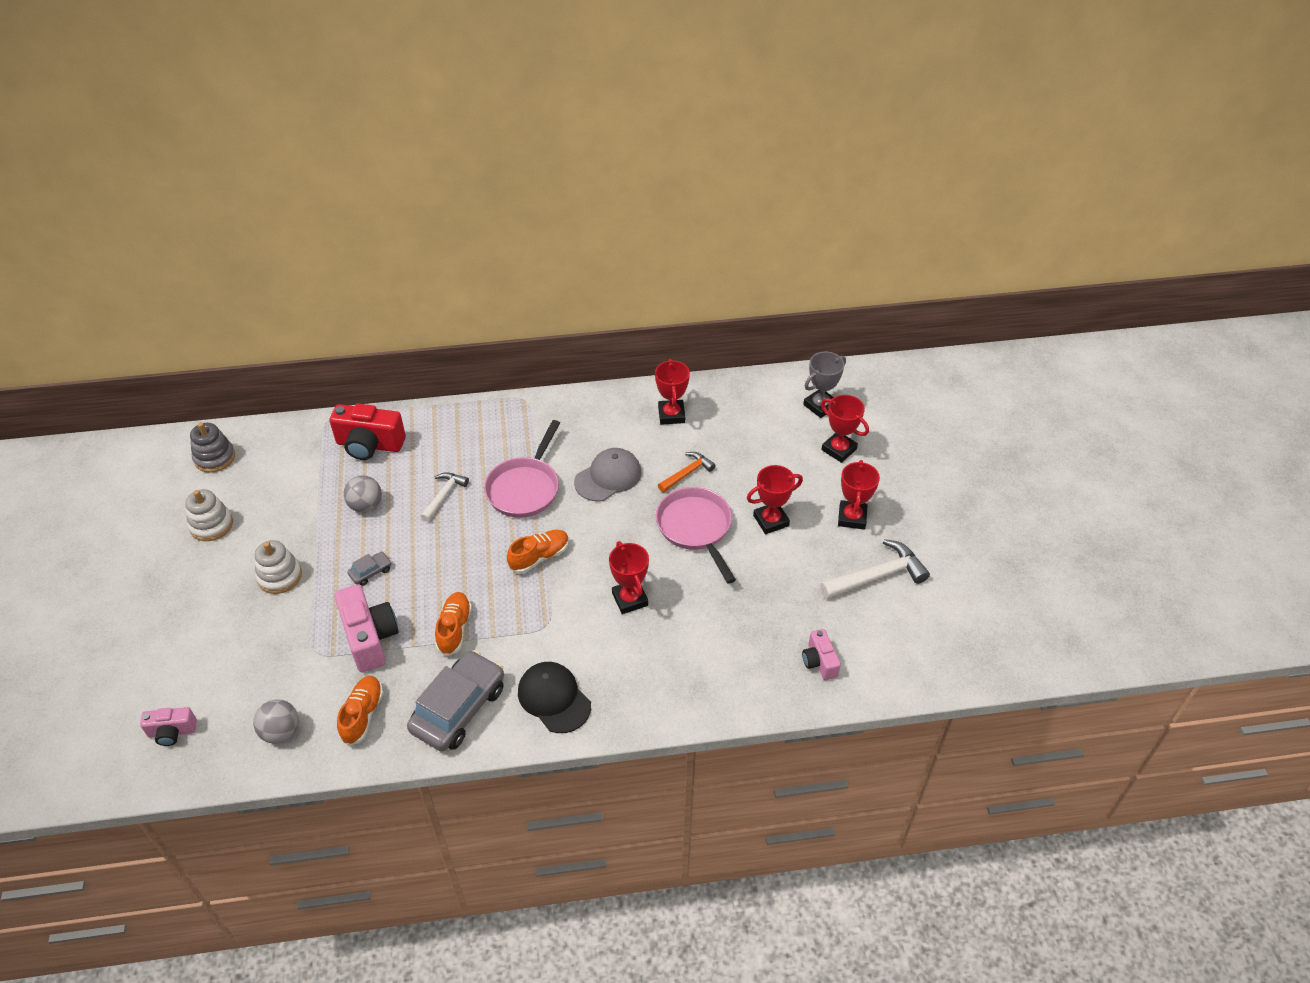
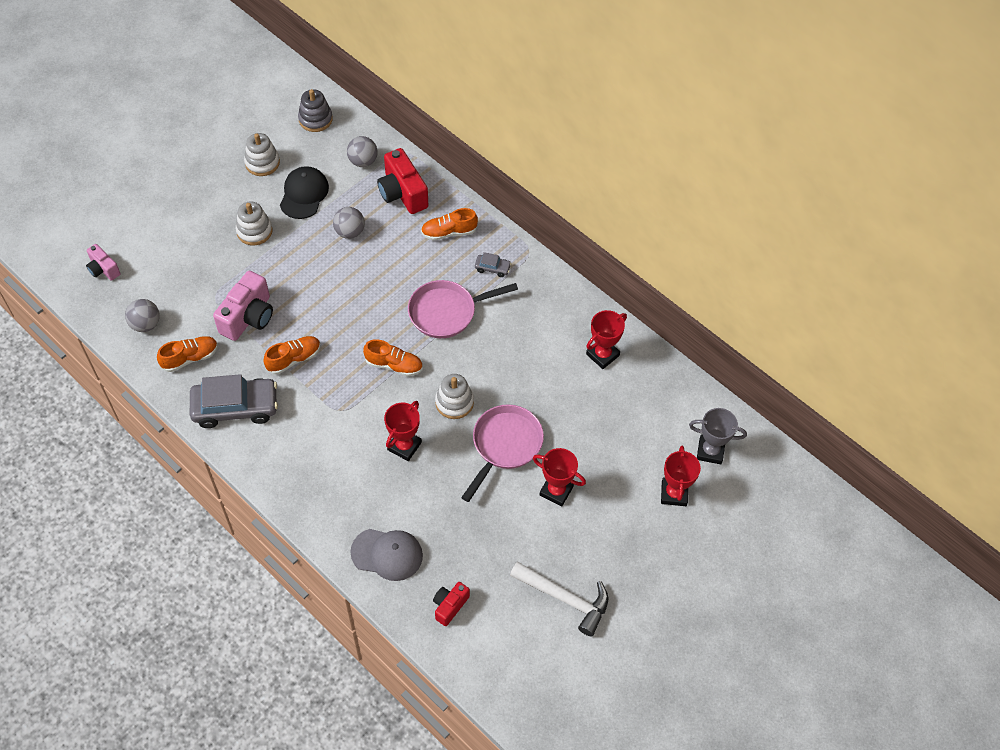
camera: 50 degrees right, 10 degrees up
(303, 452) = (363, 161): none -> grey ball
(371, 572) = (299, 277): grey car -> grey car (492, 268)
(444, 495) = (397, 269): white hammer -> none
(446, 438) = (449, 232): none -> orange shoe
(554, 698) = (286, 457): black cap -> black cap (304, 194)
(608, 477) = (503, 356): grey cap -> grey cap (387, 554)
(620, 537) = (454, 402): none -> white stacking toy
(687, 473) = (553, 404): orange hammer -> none
(819, 662) = (450, 606): pink camera -> red camera
(852, 517) = (609, 546): red trophy -> none

